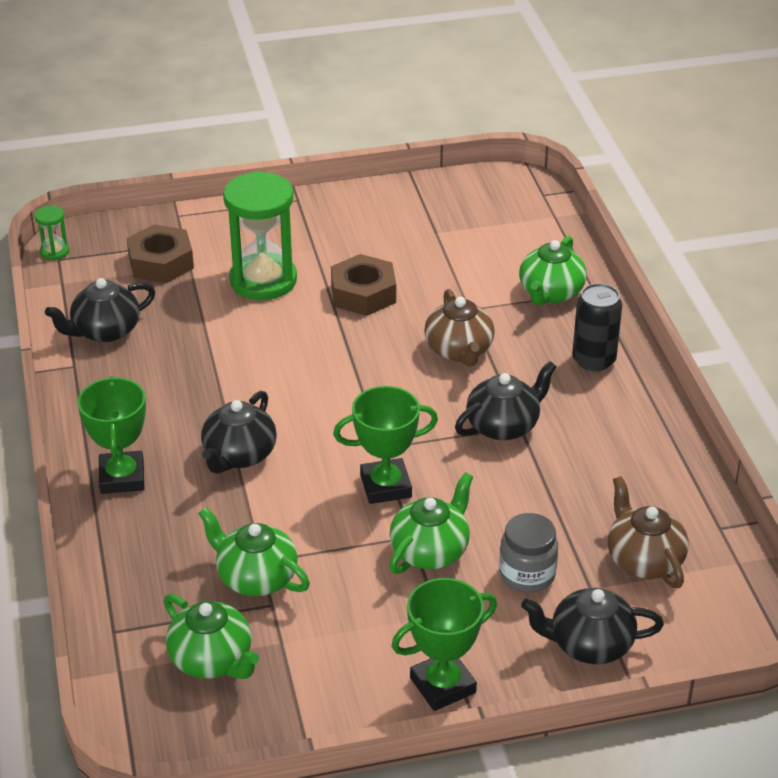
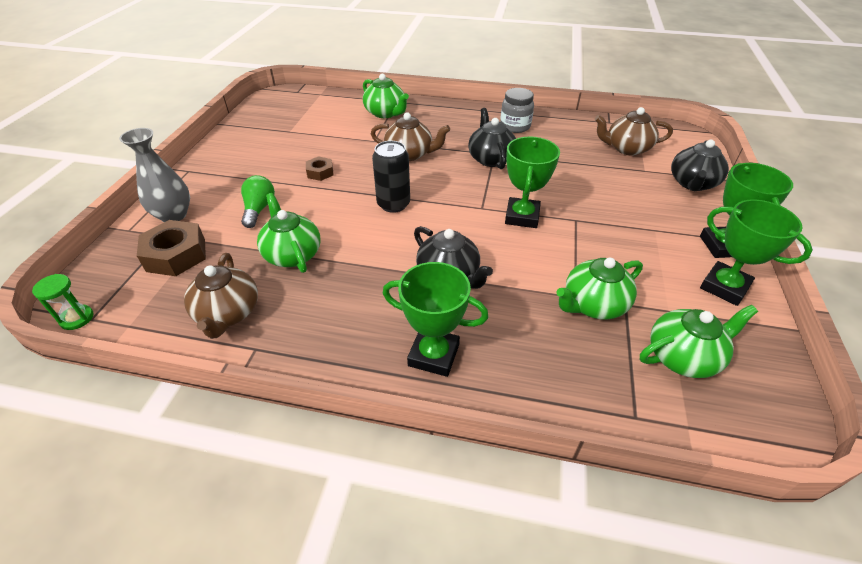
camera: 65 degrees left, 5 degrees up
(105, 331) = (228, 313): black teapot -> brown teapot
(217, 230) = (174, 215): none -> grey vase
(263, 280) = (259, 209): green hourglass -> green light bulb
(353, 690) = (724, 287): none -> green trophy
(363, 294) = (320, 172): brown nut -> brown nut, size x0.56
(430, 551) = (593, 216): green teapot -> green teapot (292, 254)
(527, 574) = (627, 187): grey jar -> grey jar (515, 126)
(594, 360) = (454, 117): black can -> black can (393, 204)

